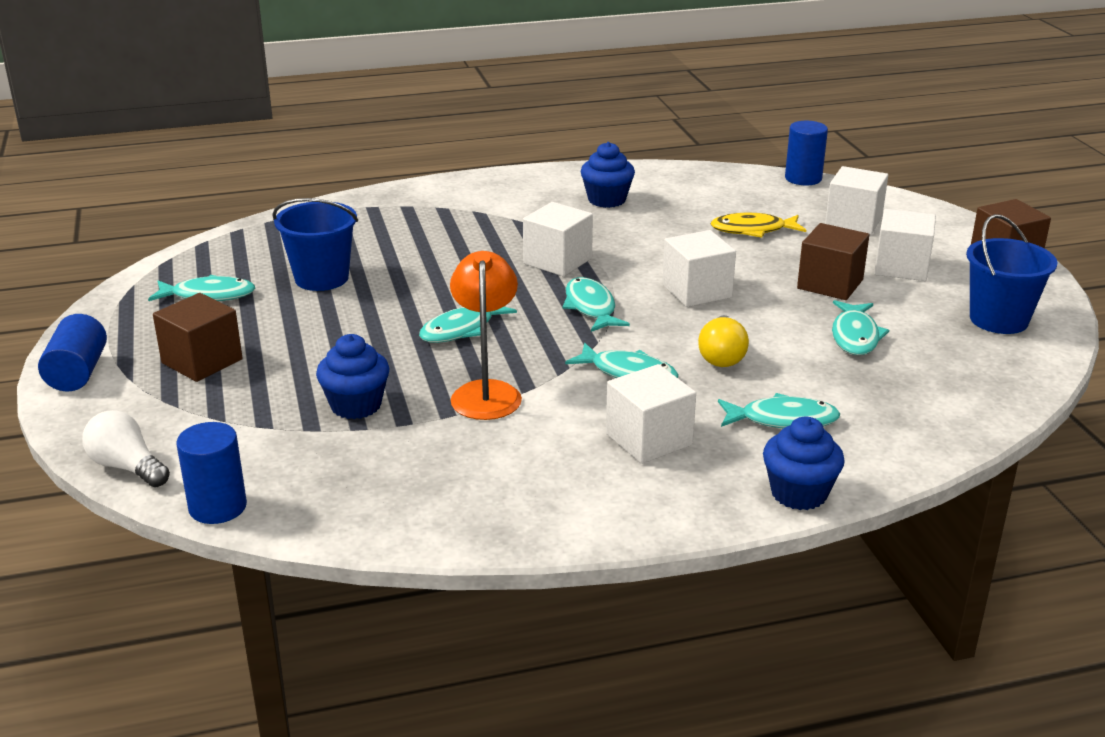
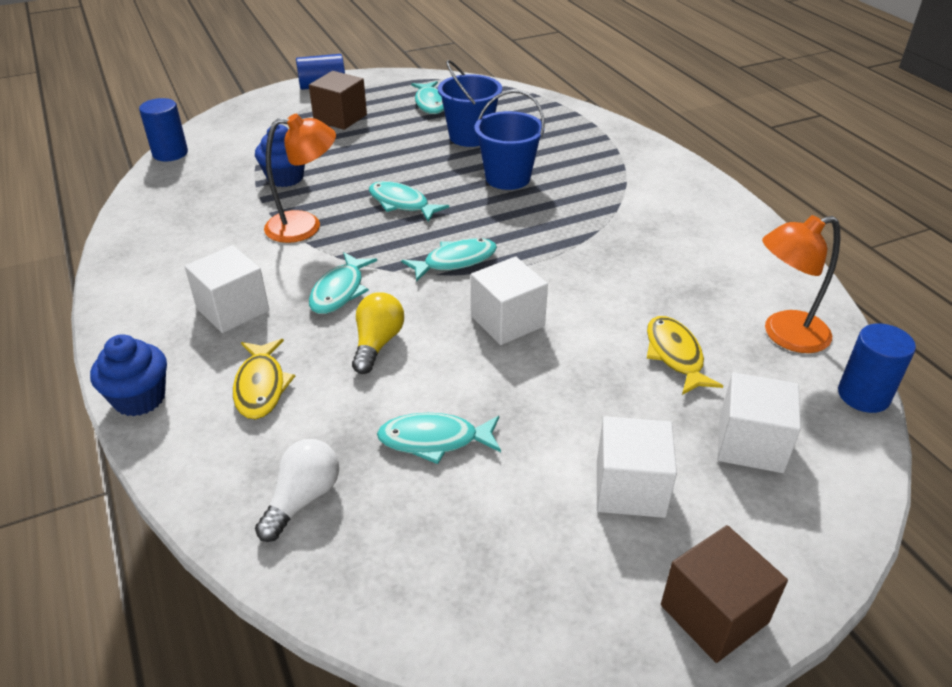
camera: 80 degrees right, 10 degrees up
(127, 467) = (216, 120): white light bulb -> white light bulb (302, 499)
(557, 261) = (542, 235): white cube -> none
(607, 200) = (696, 250): blue cupcake -> none
(722, 356) = (377, 344): yellow light bulb -> yellow light bulb turned 105 degrees clockwise
(732, 189) = (784, 335): none -> orange lamp
(783, 420) = (261, 387): turquoise fish -> yellow fish
(830, 284) = (557, 420): brown cube -> none
(998, 320) = (507, 585): blue bucket -> blue bucket (507, 178)

